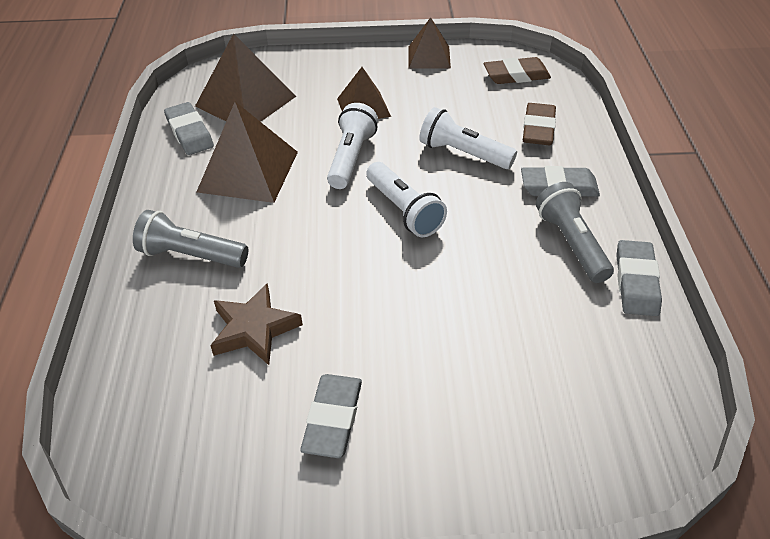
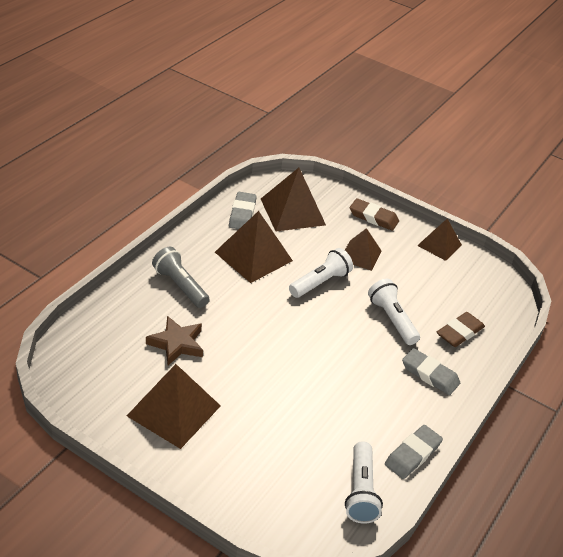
camera: 30 degrees right, 5 degrees down
(333, 418) = (173, 410): grey eraser -> brown pyramid
(404, 210) = (319, 331): white flashlight -> white flashlight (361, 491)
(516, 75) = (486, 290): brown eraser -> brown eraser (373, 217)
(571, 243) = (398, 410): grey flashlight -> none

